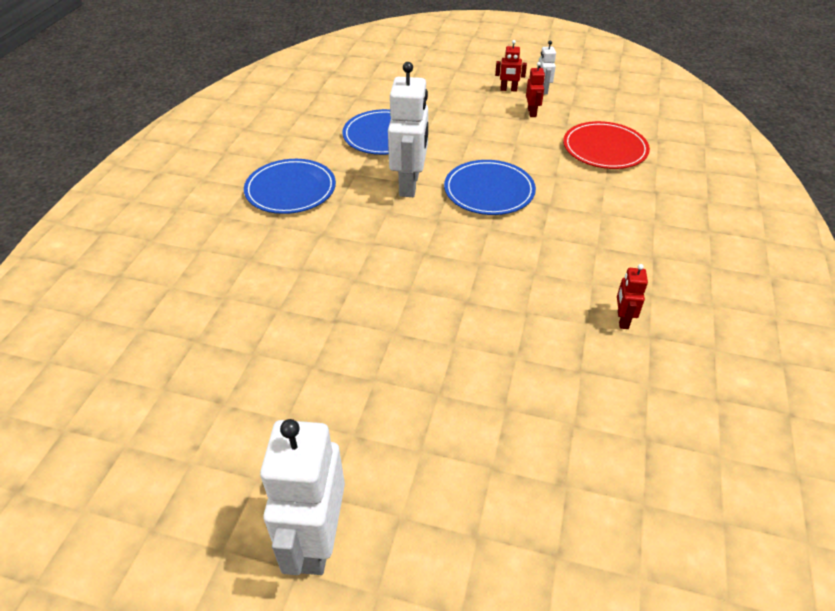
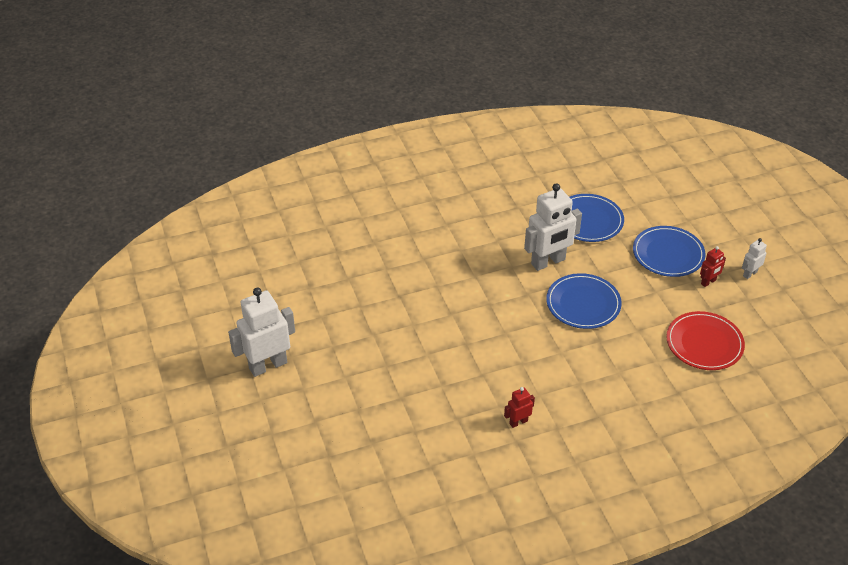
camera: 55 degrees right, 0 degrees up
(290, 189) = (485, 212): blue plate -> blue plate (668, 254)
(508, 89) = (726, 254): red robot -> none

